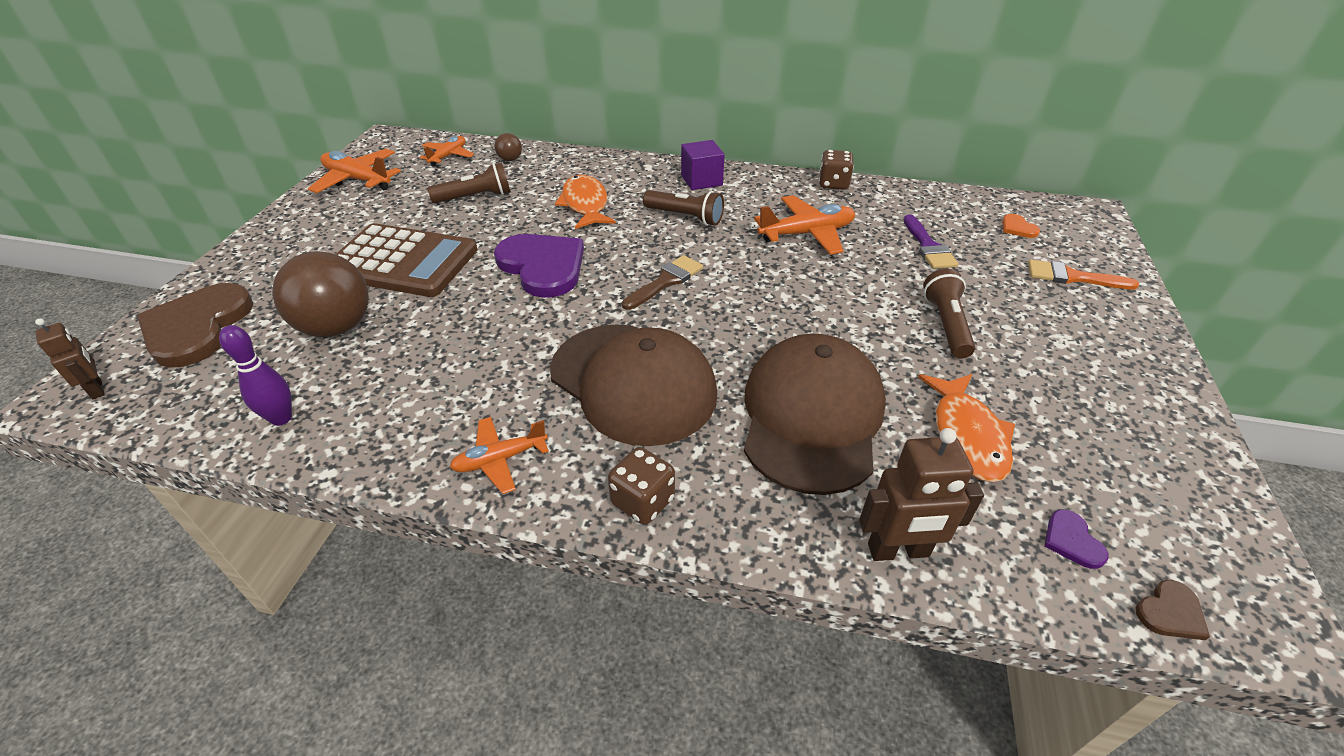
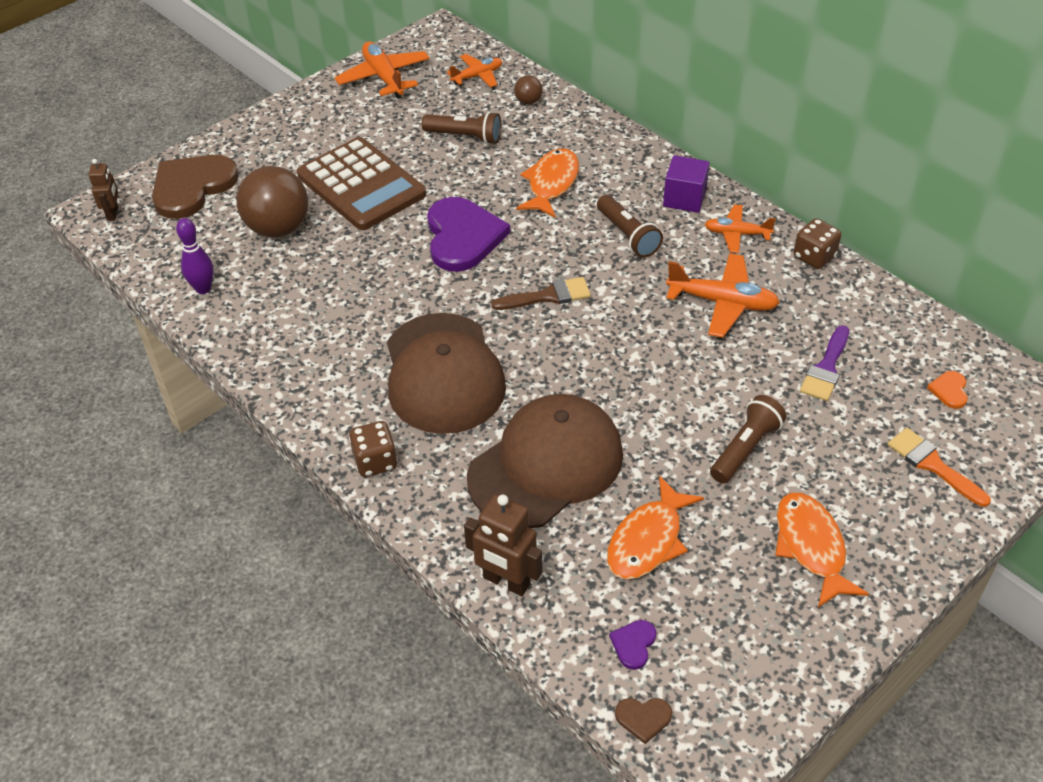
camera: 35 degrees right, 5 degrees up
(500, 459) = (311, 386): orange plane -> orange plane (736, 234)
(1081, 373) = (811, 547): none -> orange fish

